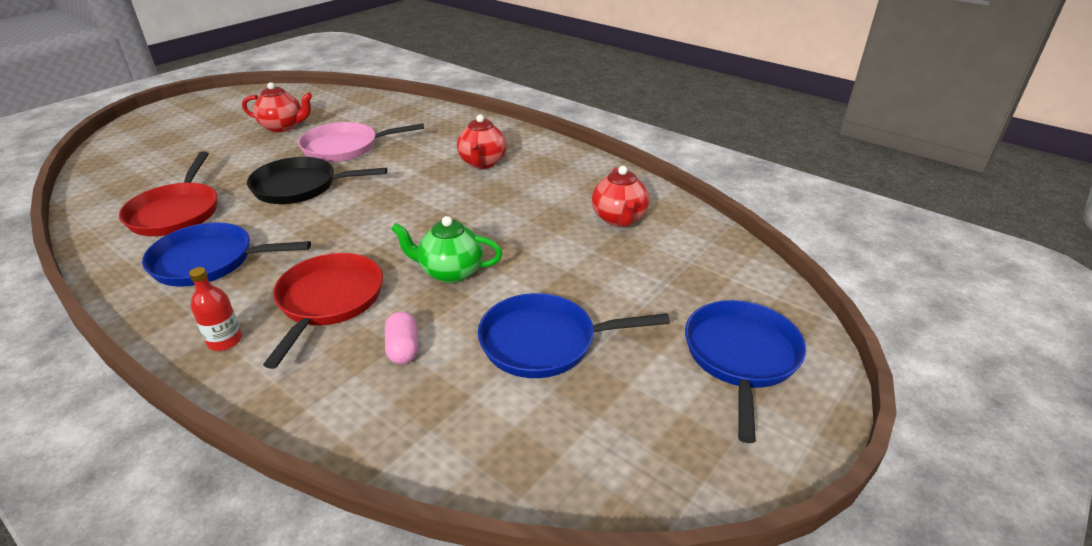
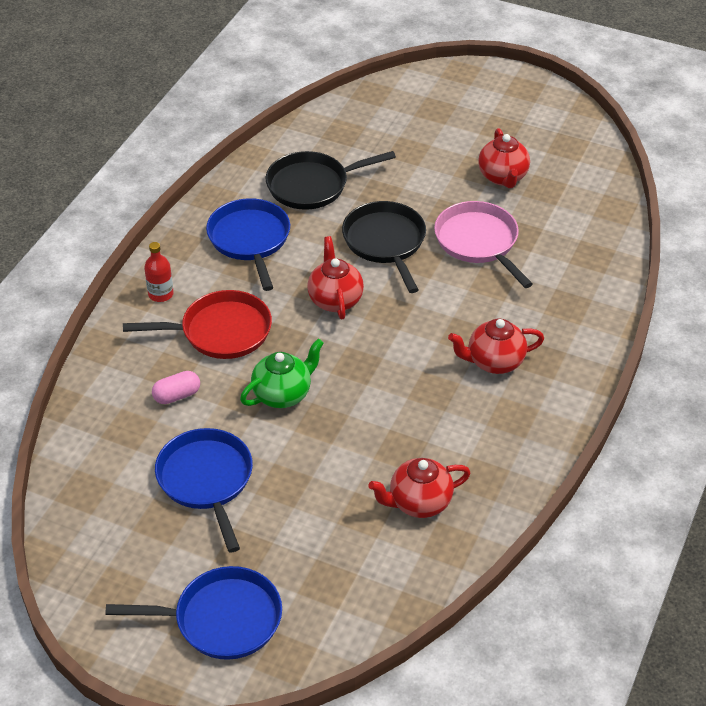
camera: 75 degrees right, 10 degrees up
(176, 212) = (312, 185): red pan -> black pan
(347, 223) = (335, 300): none -> red teapot
(450, 272) = (283, 394): green teapot -> green teapot turned 60 degrees clockwise

